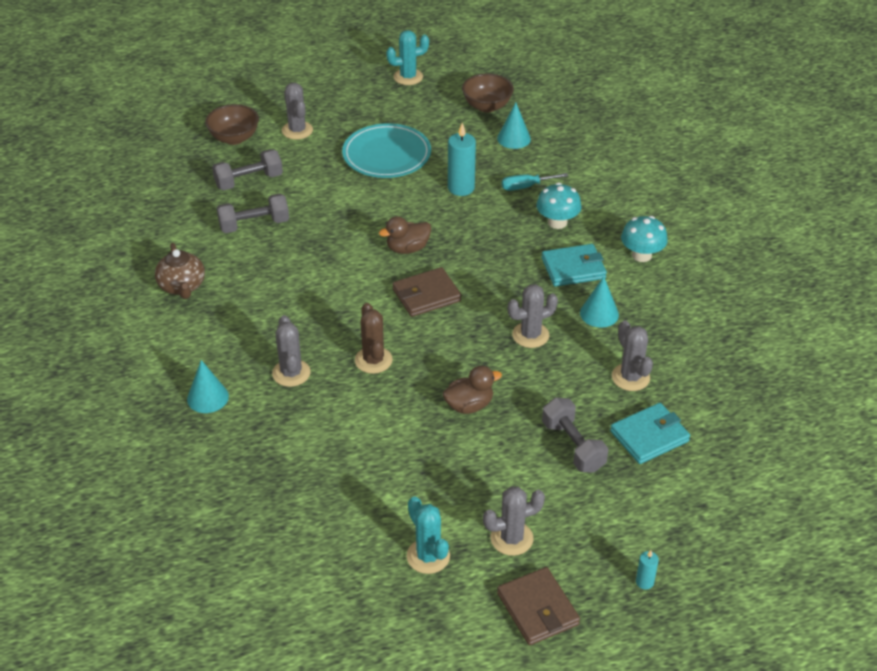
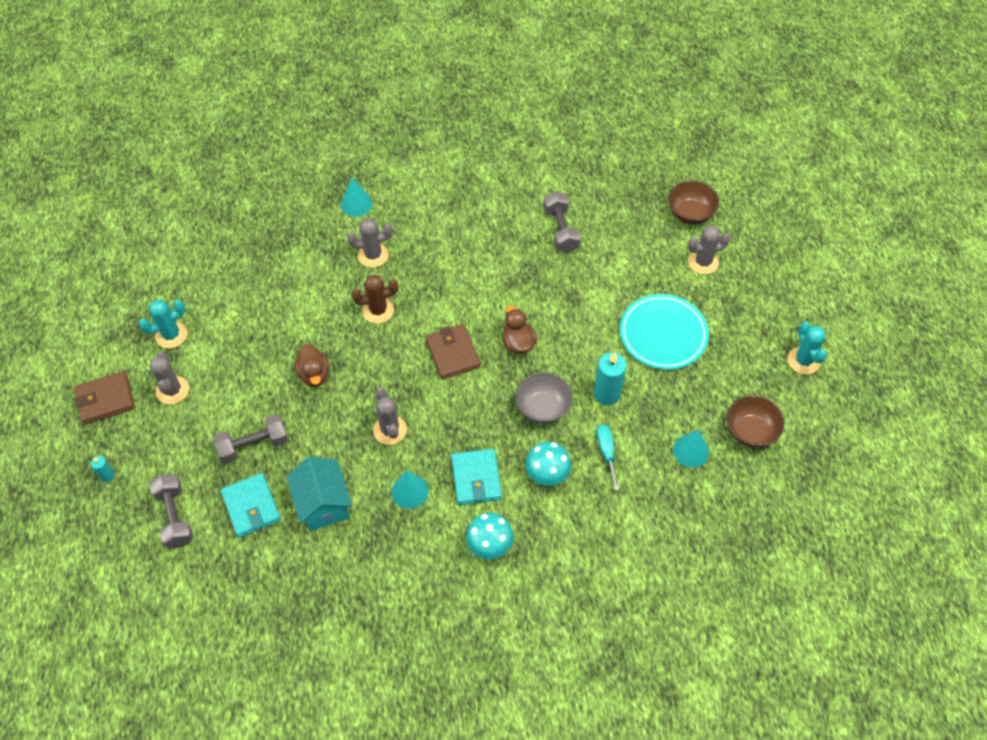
camera: 95 degrees right, 15 degrees up
(182, 286) = (484, 184): brown teapot -> none
(249, 181) = (623, 225): grey dumbbell -> grey dumbbell (175, 517)
(484, 228) = (542, 408): none -> grey bowl
(630, 377) = (323, 504): grey cactus -> turquoise house

